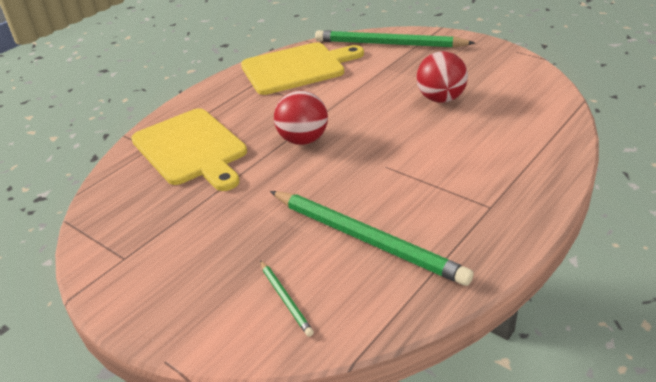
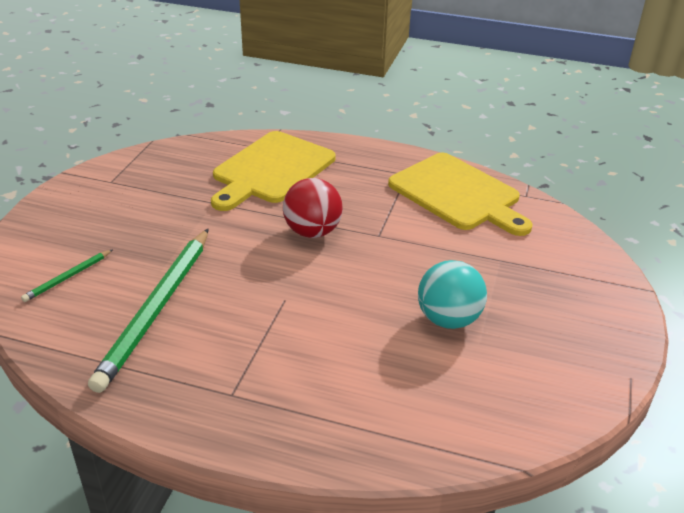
camera: 65 degrees right, 0 degrees up
(389, 44) = (564, 251): green pencil -> none
(441, 99) = (448, 319): red ball -> turquoise ball

